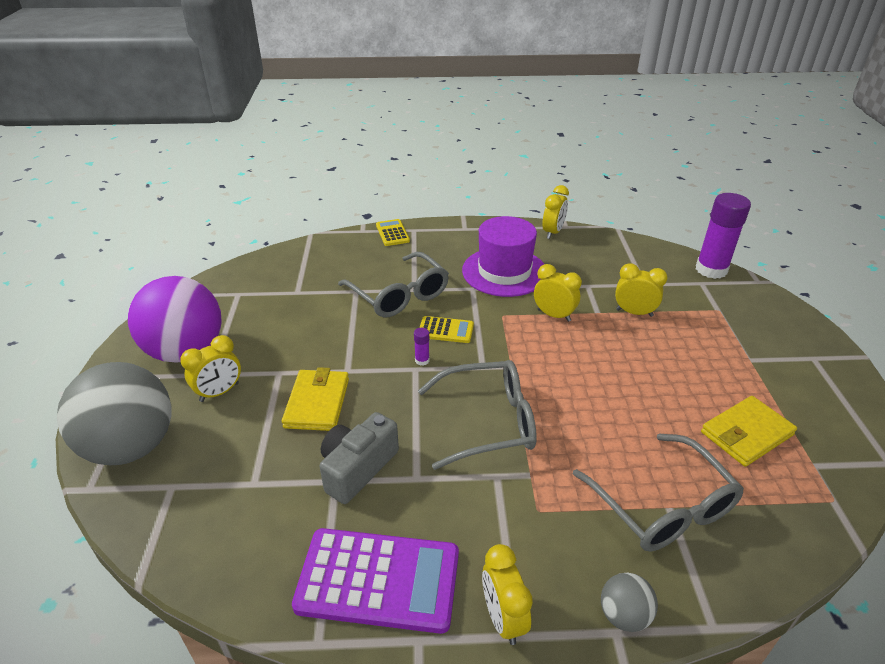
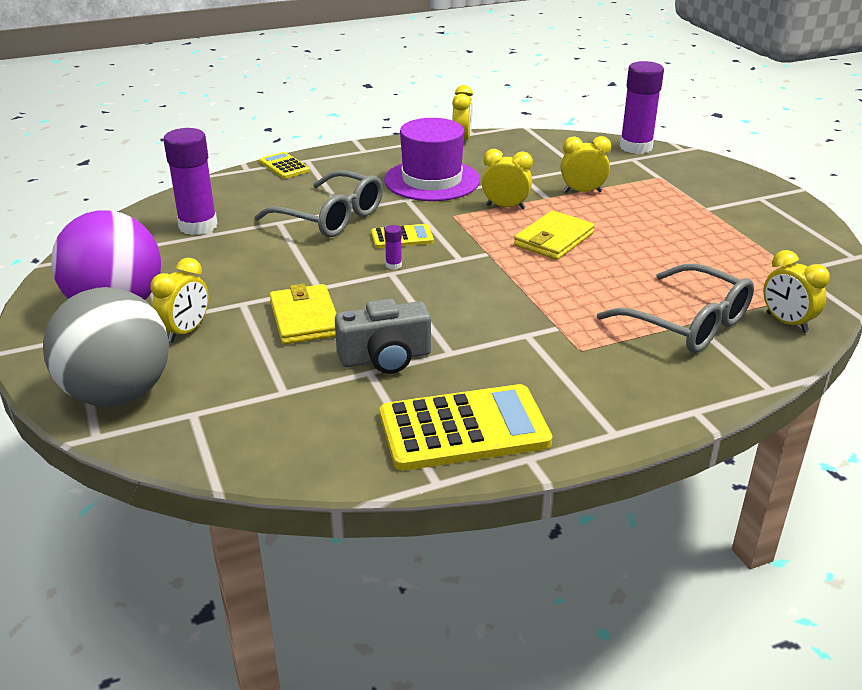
camera: 20 degrees left, 5 degrees down
(293, 281) = (198, 226): none -> purple glue stick
(357, 468) = (385, 358): grey camera -> grey camera turned 120 degrees counterclockwise
(378, 580) = (464, 429): purple calculator -> yellow calculator
(488, 422) = (493, 298): grey glasses -> none
(503, 618) = (594, 425): yellow clock -> yellow clock (786, 323)
(624, 615) = (695, 399): grey ball -> none
(746, 434) = (731, 261): yellow wallet -> yellow wallet (554, 239)

